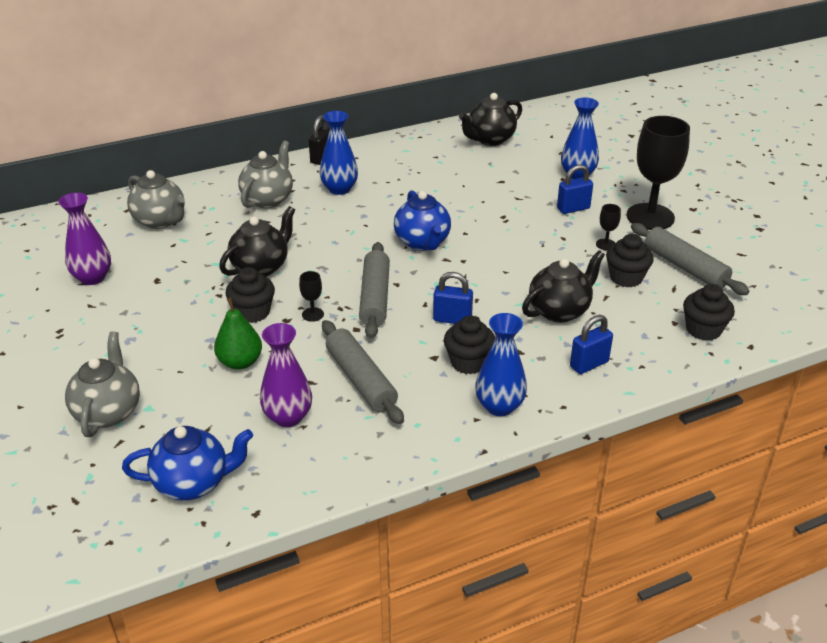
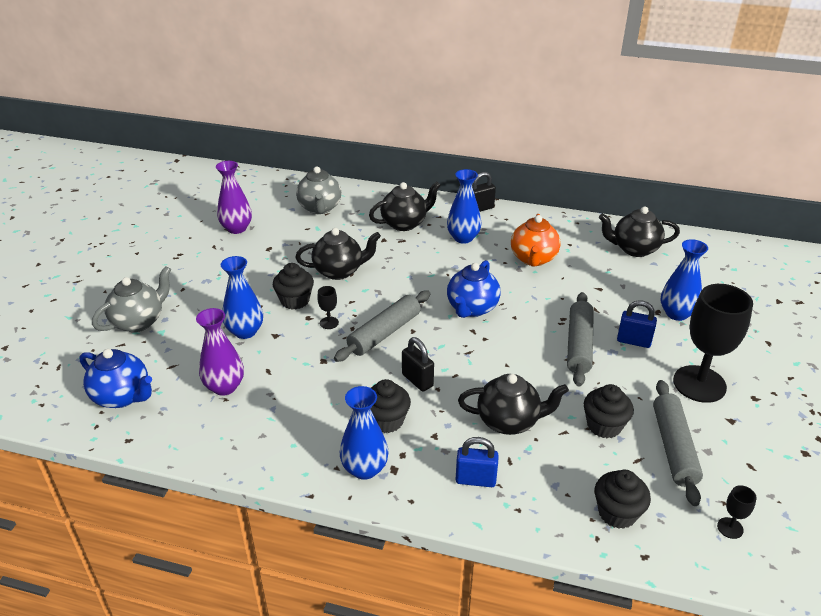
camera: 40 degrees right, 0 degrees up
(240, 362) = (245, 331): green pear -> blue vase
(268, 199) = (405, 223): grey teapot -> black teapot
(360, 380) = (299, 388): grey rolling pin -> grey rolling pin (578, 345)
(422, 181) = (533, 259): none -> orange teapot
(452, 319) = (417, 380): blue padlock -> black padlock
(606, 244) = (623, 387): black goblet -> black goblet (730, 528)

